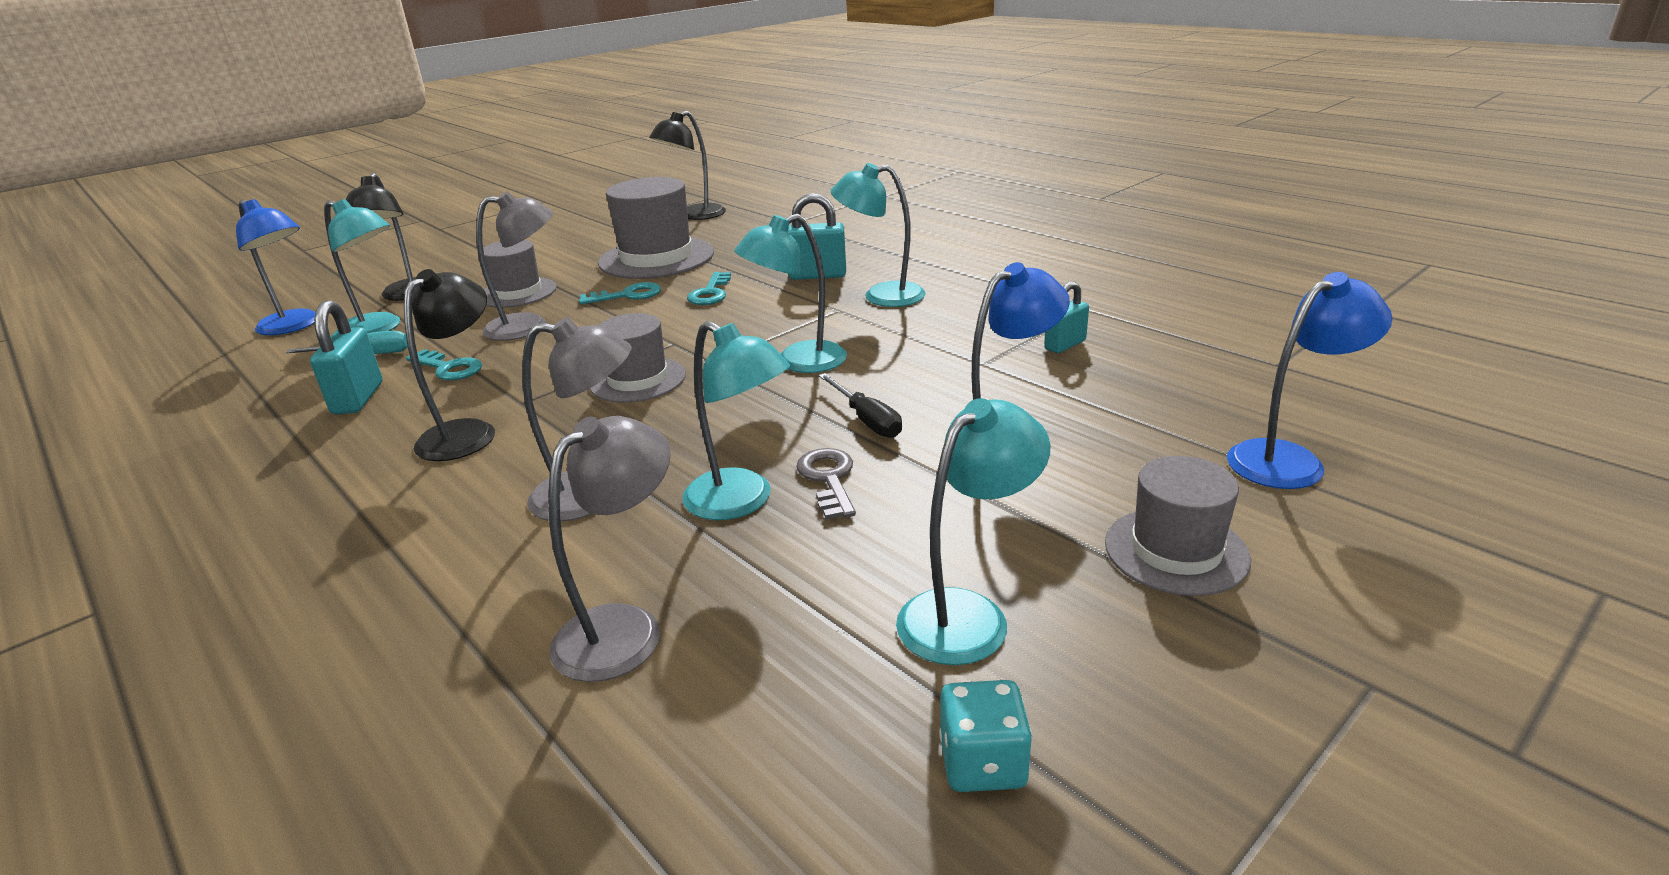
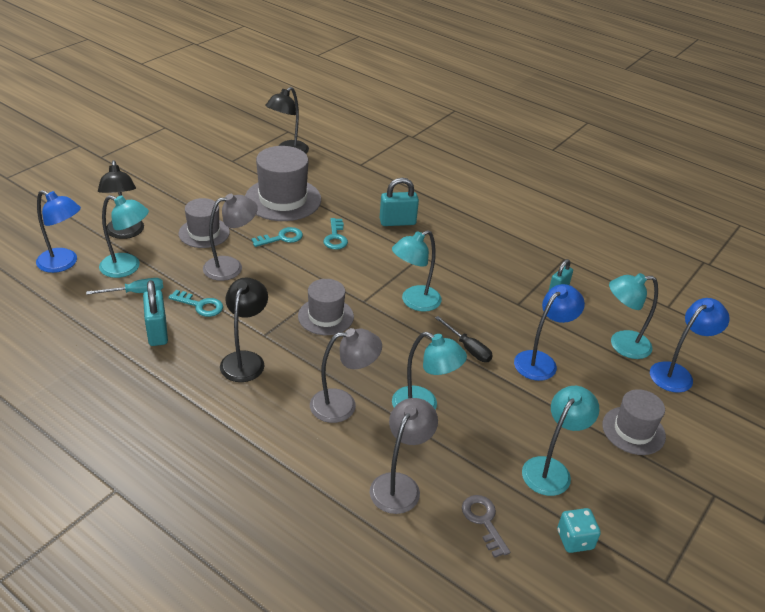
camera: 15 degrees left, 10 degrees up
(828, 479) = (462, 391): grey key -> grey key (483, 521)
(881, 296) = (443, 243): turquoise lamp -> turquoise lamp (622, 345)

